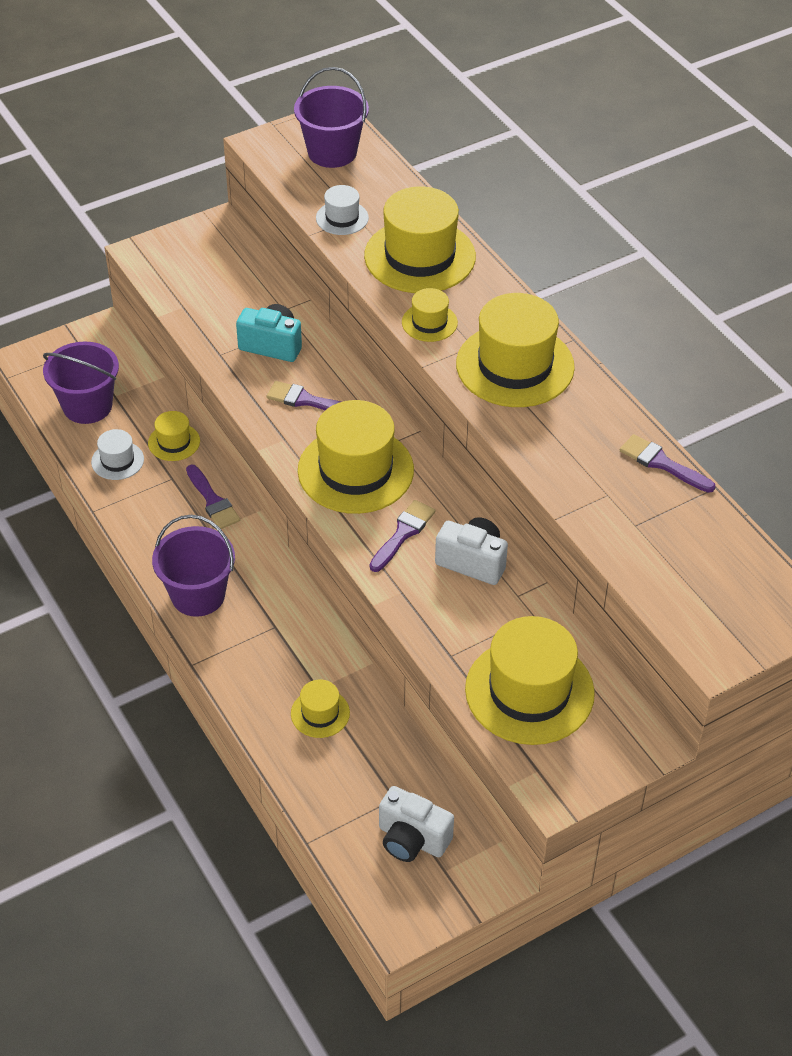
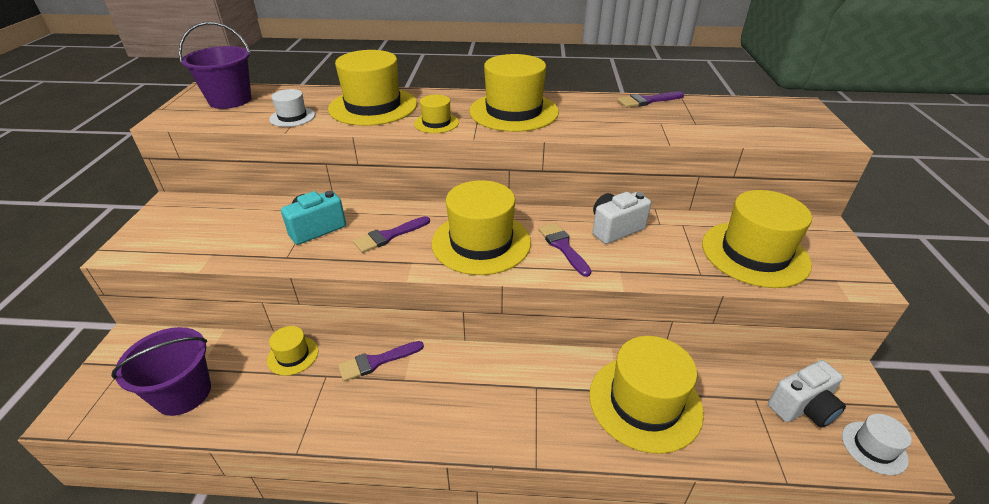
camera: 55 degrees left, 10 degrees down
(117, 460) = (265, 403): white hat -> white hat (874, 447)
(198, 595) = (463, 422): purple bucket -> none
(212, 501) = (376, 361): purple brush -> purple brush turned 150 degrees clockwise
(320, 713) = (645, 402): yellow hat -> yellow hat, size x2.07

